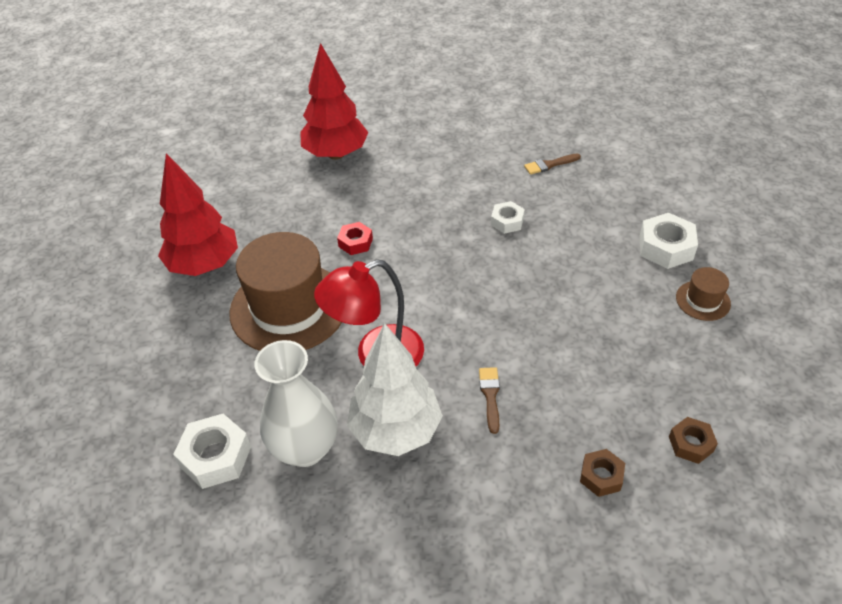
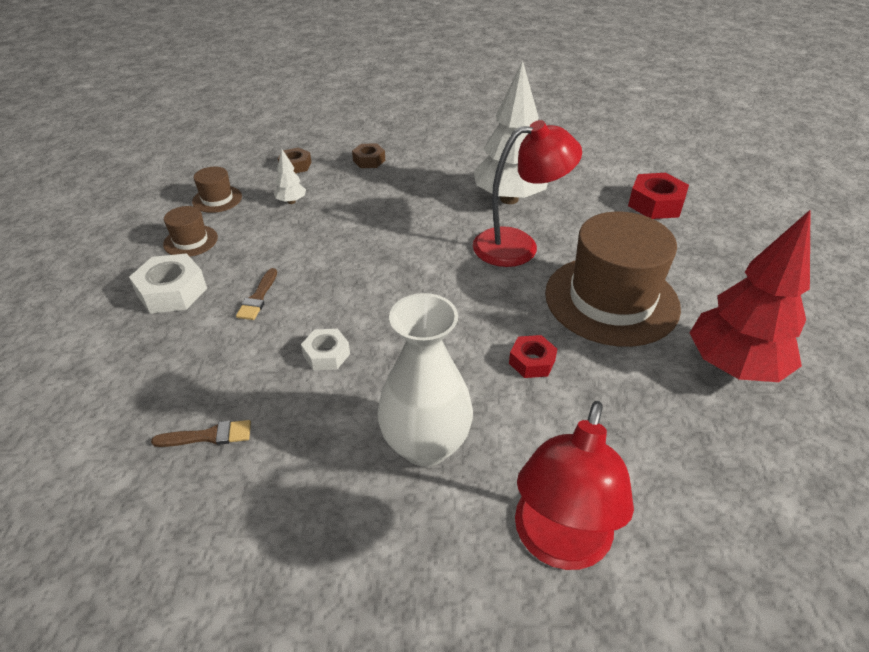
camera: 170 degrees left, 5 degrees down
(215, 457) = (655, 204): white nut -> red nut
(305, 448) = (582, 199): white vase -> white vase (425, 445)
(336, 154) = (558, 544): red tree -> red lamp
(490, 396) = (426, 207): brown brush -> brown brush (258, 297)
(646, 375) = (291, 201): none -> white tree
(732, 362) = (217, 199): none -> brown hat

